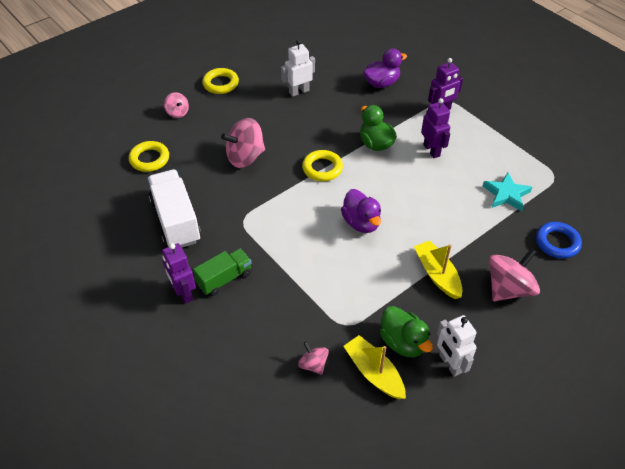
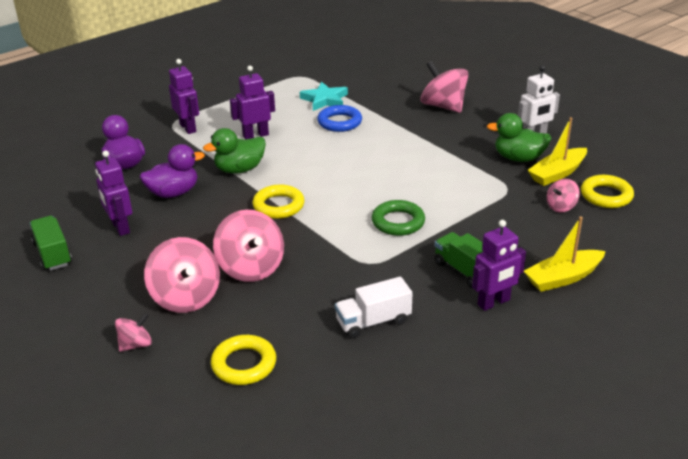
camera: 90 degrees left, 15 degrees down
(176, 221) = (373, 322): white truck -> white truck, size x0.62
(218, 129) = (186, 297): none -> pink spinning top
(220, 84) = (75, 303): yellow ring -> yellow ring (606, 195)
(271, 67) = (53, 254): none -> green truck
(295, 240) = (398, 222): none -> green ring
(299, 91) = (120, 227): white robot -> purple robot
(361, 223) = (368, 179): purple duck -> purple duck (173, 193)
(403, 342) = (518, 158): green duck -> green duck turned 135 degrees counterclockwise
(437, 274) = (433, 139): yellow boat -> yellow boat (563, 278)
(557, 242) = (386, 81): blue ring -> blue ring (339, 122)

